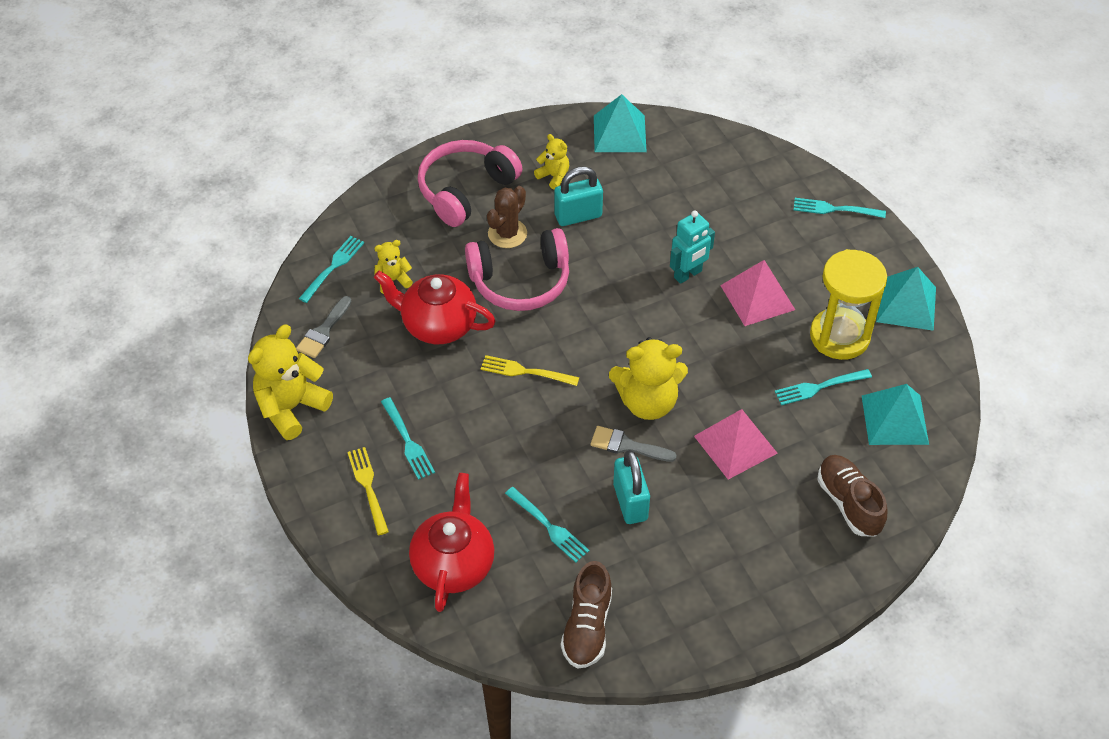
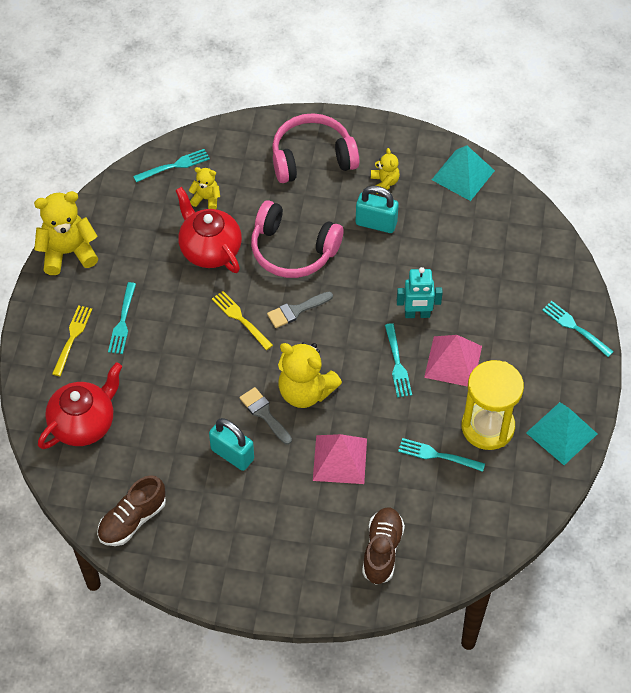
camera: 35 degrees right, 5 degrees up
(323, 331) = (131, 209): grey brush -> grey brush (296, 310)
(507, 233) = (314, 208): brown cactus -> none
(549, 527) = (164, 437): turquoise fork -> turquoise fork (397, 364)
(630, 502) = (232, 454): turquoise padlock -> turquoise padlock turned 75 degrees counterclockwise
(895, 419) = (471, 512): turquoise pyramid -> none

